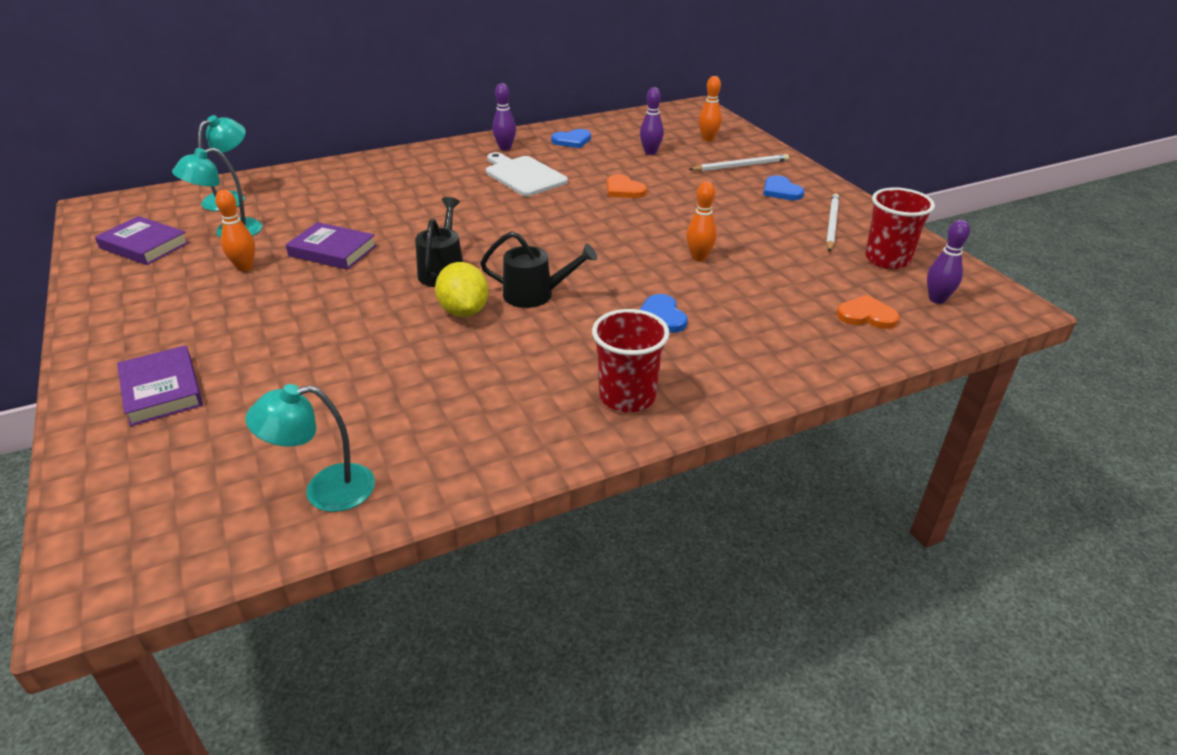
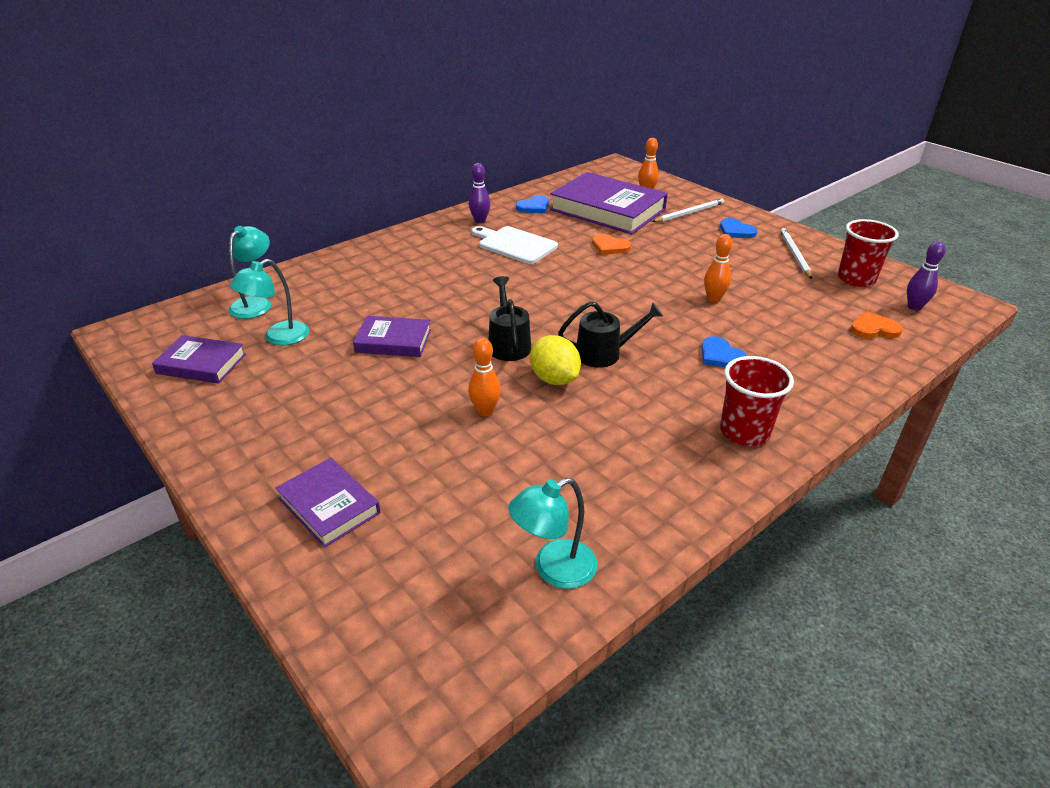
camera: 15 degrees left, 0 degrees up
(245, 267) = (320, 370): orange bowling pin -> orange bowling pin (485, 411)
(650, 152) = (607, 210): purple bowling pin -> purple book

